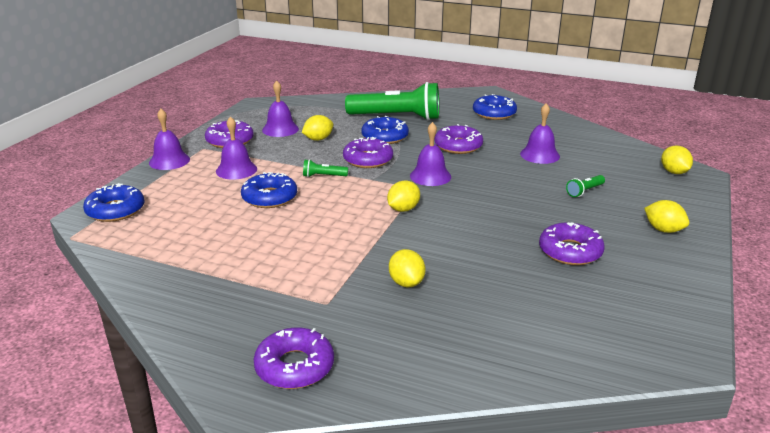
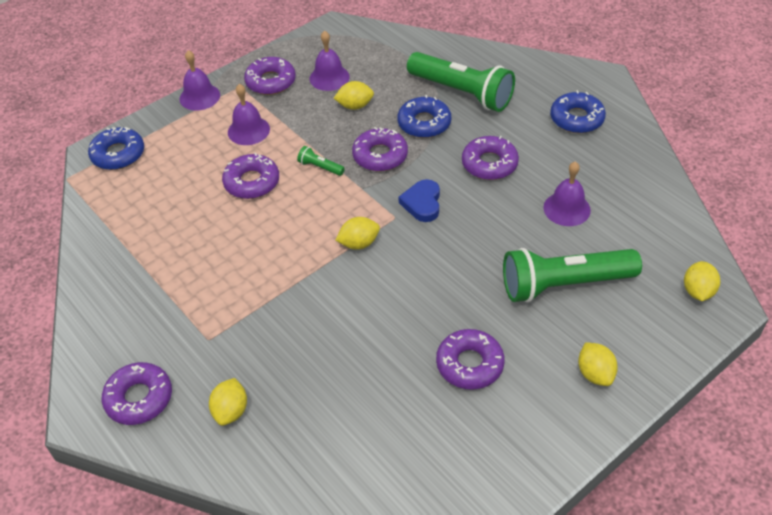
camera: 30 degrees right, 20 degrees up
(269, 197) = (252, 182): blue donut -> purple donut
(406, 283) = (289, 342): yellow lemon -> yellow lemon (231, 411)
(430, 176) = (422, 203): purple bell -> blue heart
(584, 191) = (564, 284): green flashlight -> green flashlight, size x2.47

